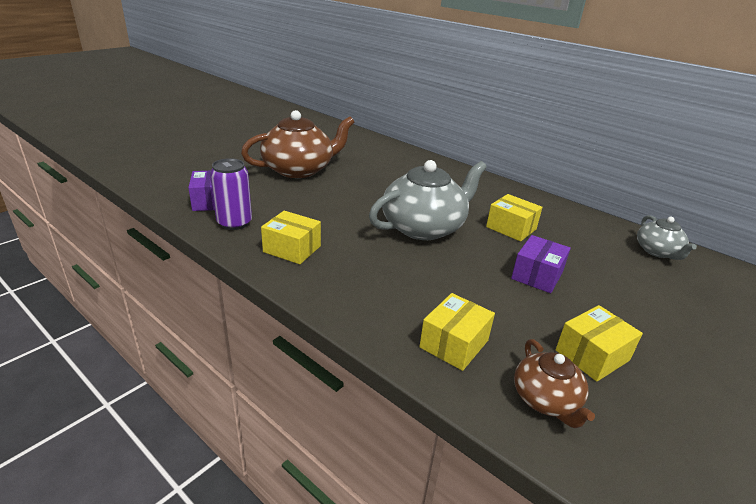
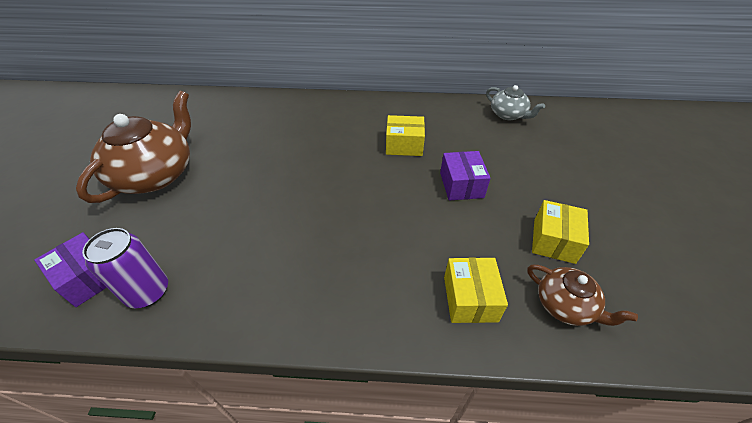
camera: 35 degrees left, 15 degrees up
(292, 249) = (245, 286): yellow box -> none
(424, 227) = (340, 183): grey teapot -> none

